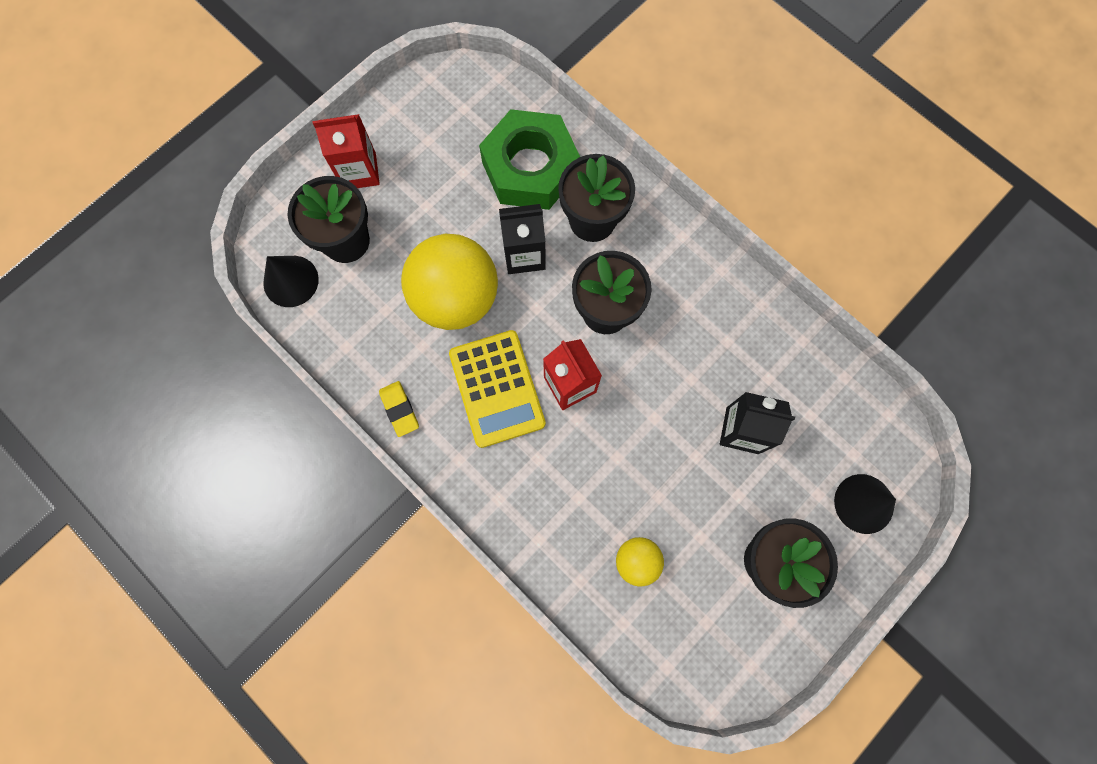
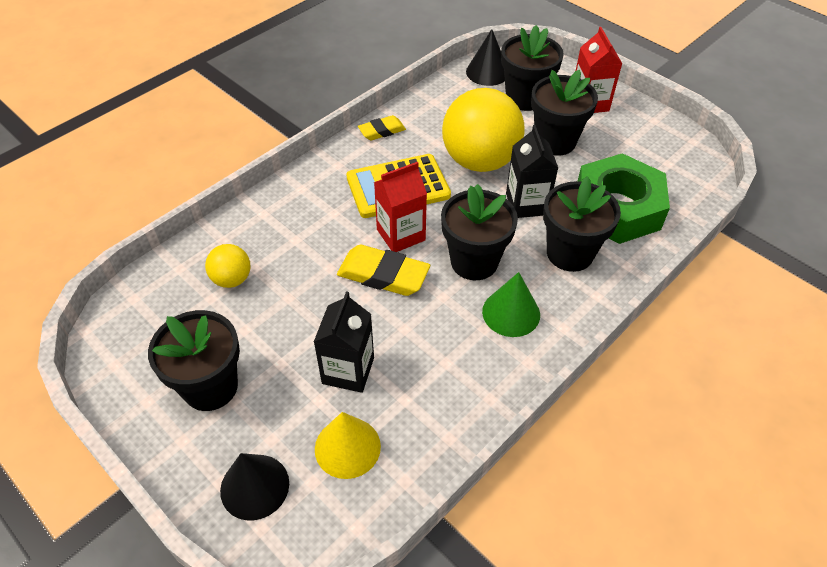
camera: 90 degrees right, 25 degrees down
(425, 216) = (555, 141): none -> black flower pot
(625, 401) = (383, 275): none -> yellow eraser
(668, 281) = (511, 313): none -> green cone
(820, 426) = (347, 447): none -> yellow cone

